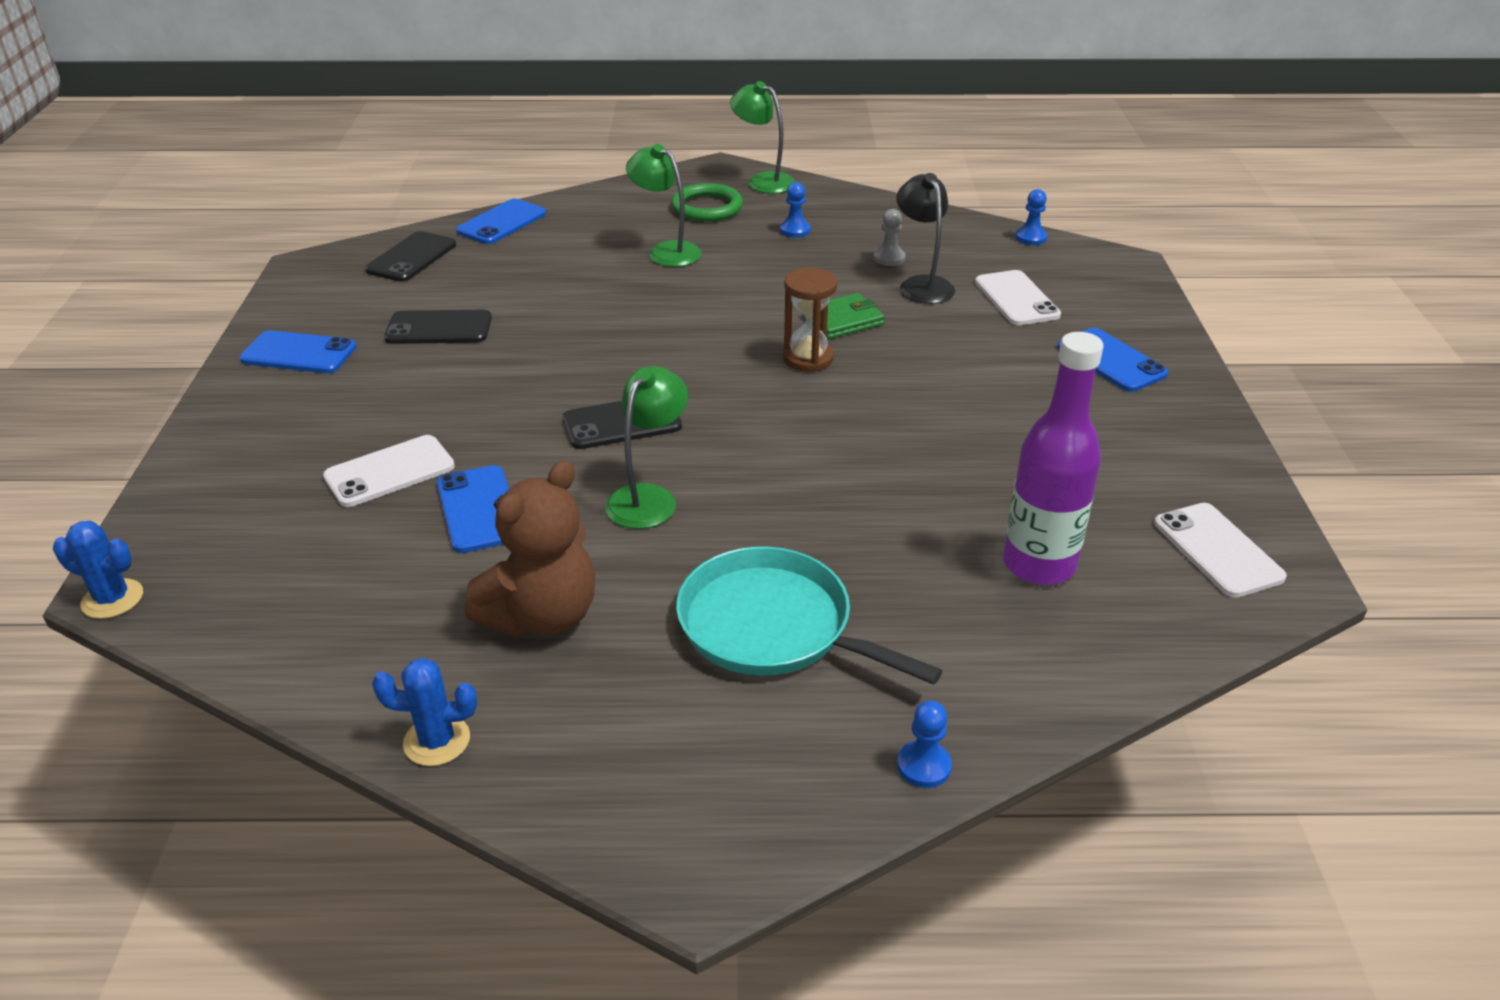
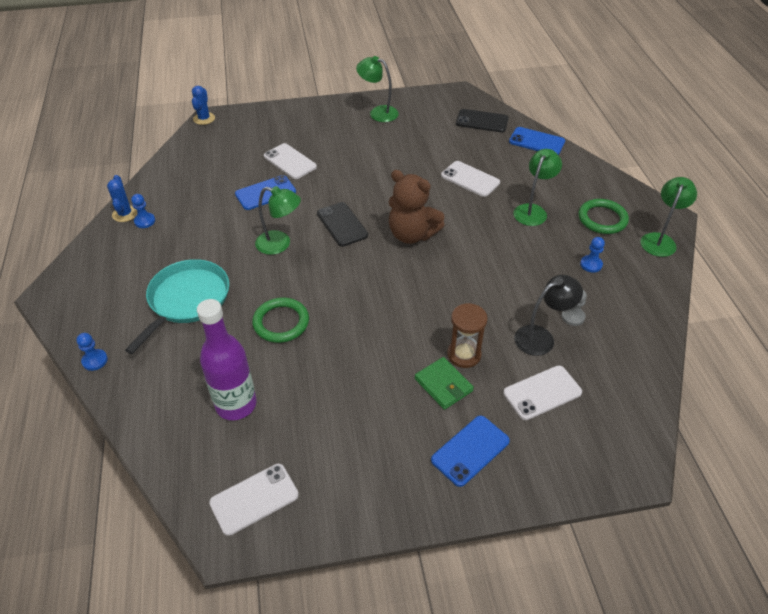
camera: 80 degrees right, 10 degrees up
(299, 353) = (378, 112): blue phone -> green lamp
(439, 328) = (413, 147): black phone -> none
(542, 616) = (194, 226): brown teddy bear -> brown teddy bear (412, 234)
(563, 289) = (470, 179): none -> white phone
(808, 358) = (425, 288): brown hourglass -> brown hourglass (464, 355)
(843, 320) = (476, 300): green wallet -> green wallet (443, 385)
(856, 506) = (281, 322): none -> green ring
(1030, 238) = (649, 402): blue pawn -> blue pawn (145, 221)

